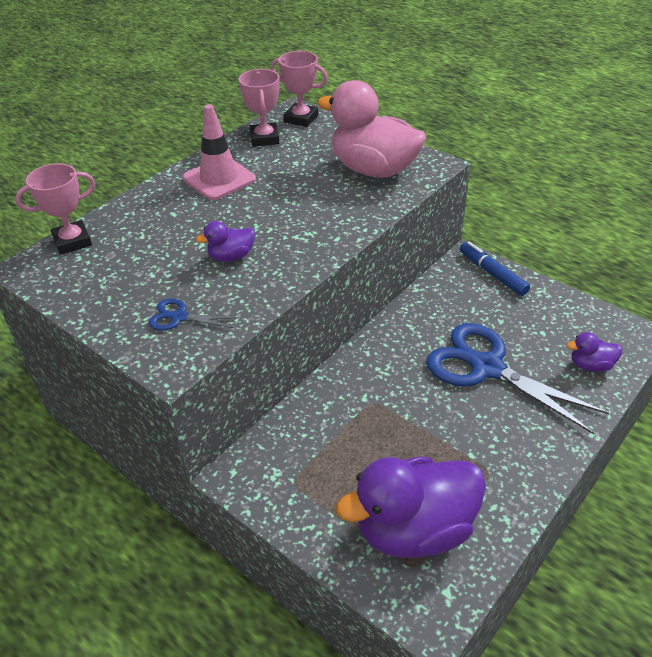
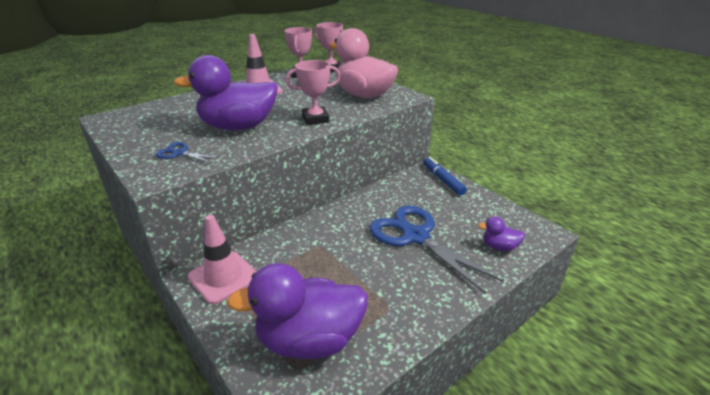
camera: 10 degrees right, 10 degrees down
(72, 241) = (143, 109): pink trophy -> pink trophy (315, 119)
(231, 257) = (238, 127): purple duck -> purple duck, size x2.23
(272, 468) = (223, 277): none -> pink traffic cone

